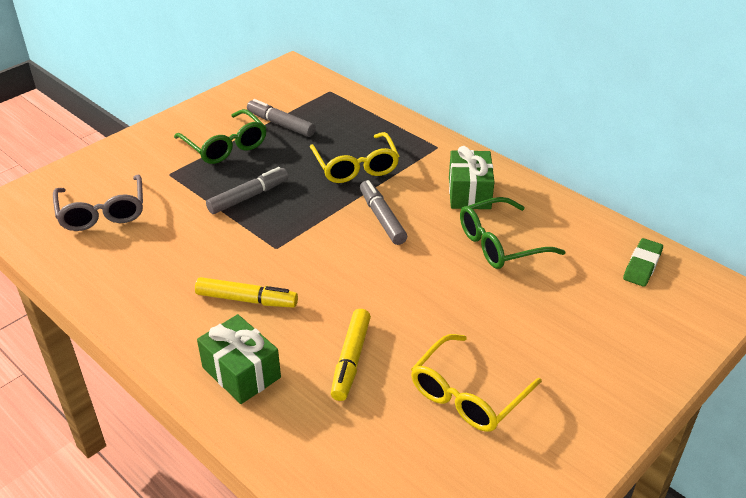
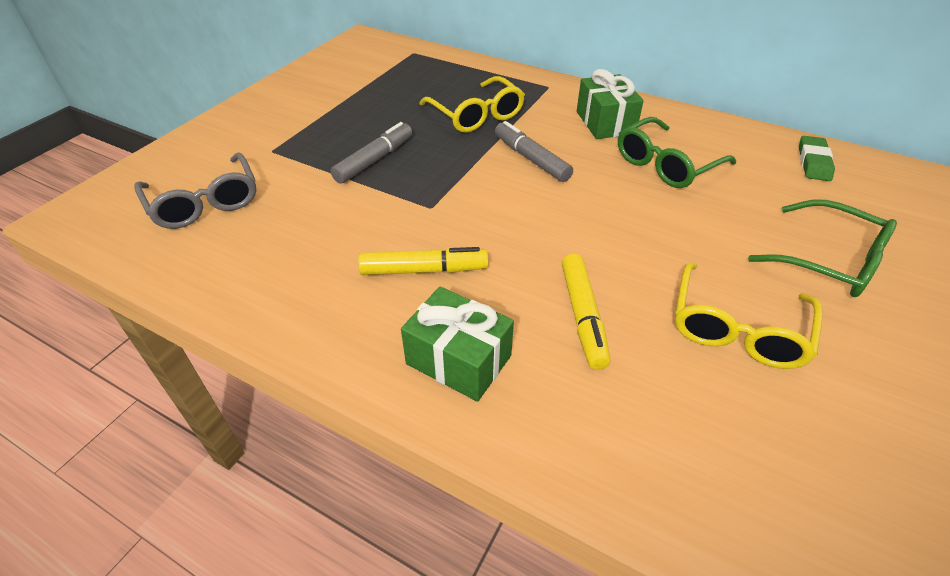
camera: 15 degrees left, 5 degrees up
(225, 146) = (325, 115): green glasses -> green glasses (829, 261)
(281, 124) = (377, 87): grey marker -> none

